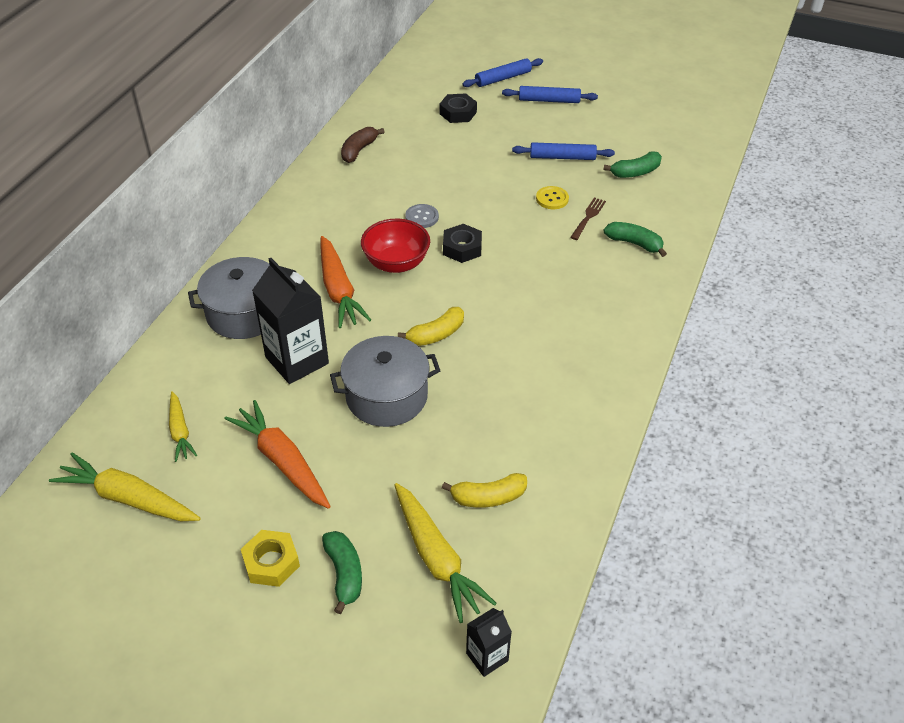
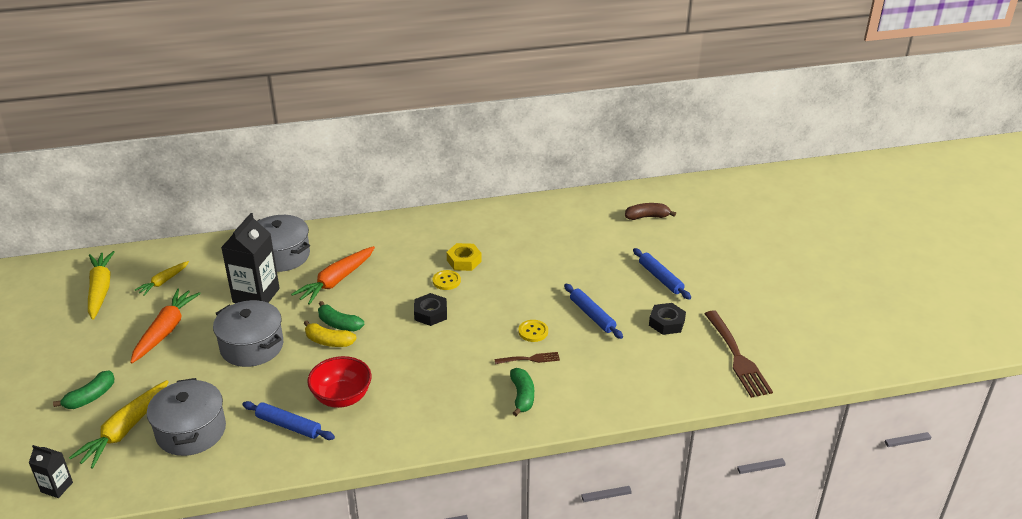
camera: 55 degrees right, 10 degrees down
(271, 562) = (83, 364): yellow nut -> yellow nut (464, 261)
(359, 150) = (492, 221): brown banana -> brown banana (647, 217)
(396, 263) = (385, 292): red bowl -> red bowl (342, 397)
(422, 217) = (446, 281): grey button -> yellow button
(458, 113) = (588, 243): black nut -> black nut (666, 323)
(488, 497) = (191, 431): yellow banana -> grey pot
(503, 78) = (661, 244): blue rolling pin -> blue rolling pin (289, 426)
(635, 172) = (617, 361): green banana -> green banana (339, 324)
(684, 113) = (737, 357): none -> brown fork

